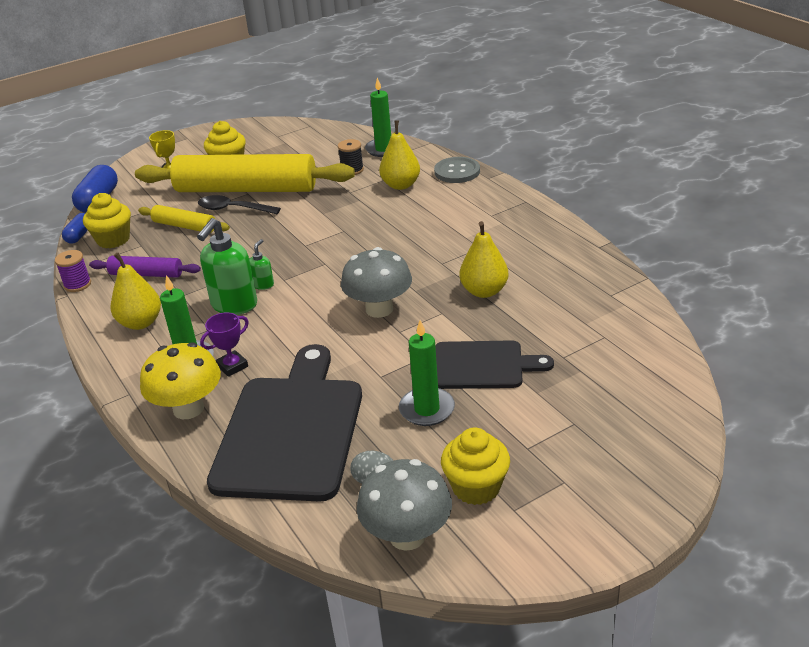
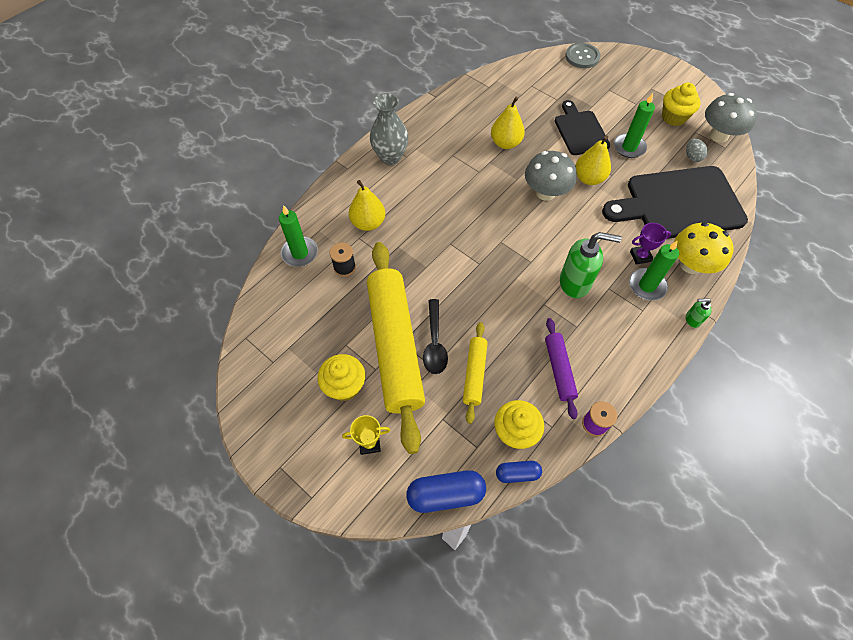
camera: 110 degrees left, 25 degrees up
(141, 323) = (622, 340): yellow pear -> yellow pear (589, 178)
(232, 366) = (640, 256): purple trophy -> purple trophy turned 45 degrees counterclockwise
(263, 285) = (542, 273): green soap dispenser -> green soap dispenser (692, 319)
(457, 172) = (339, 190): grey button -> grey button (582, 57)
(494, 204) = (390, 157): none -> grey vase

